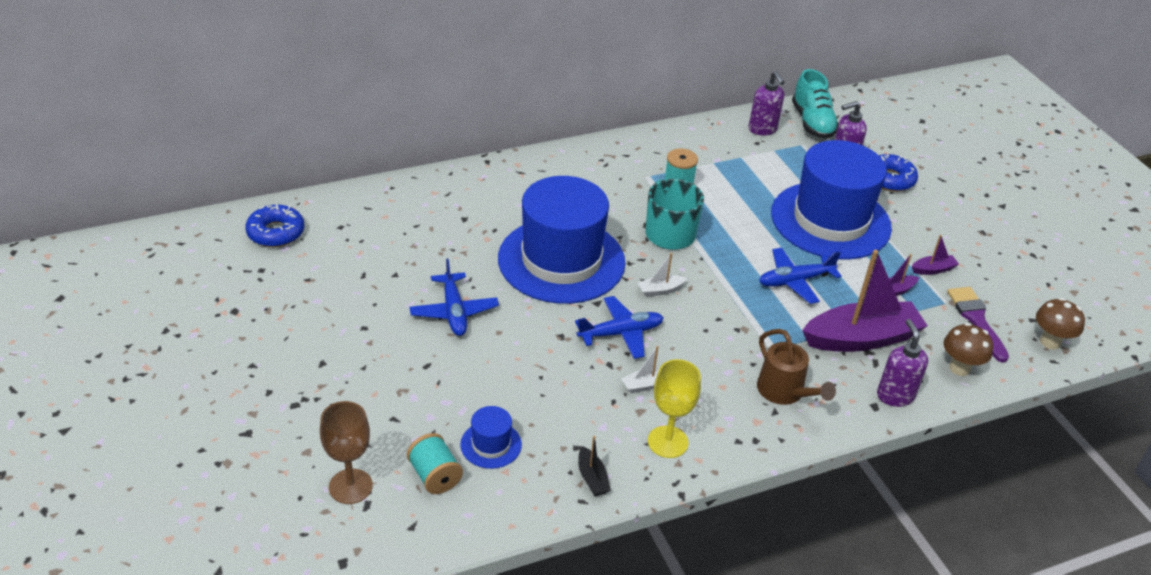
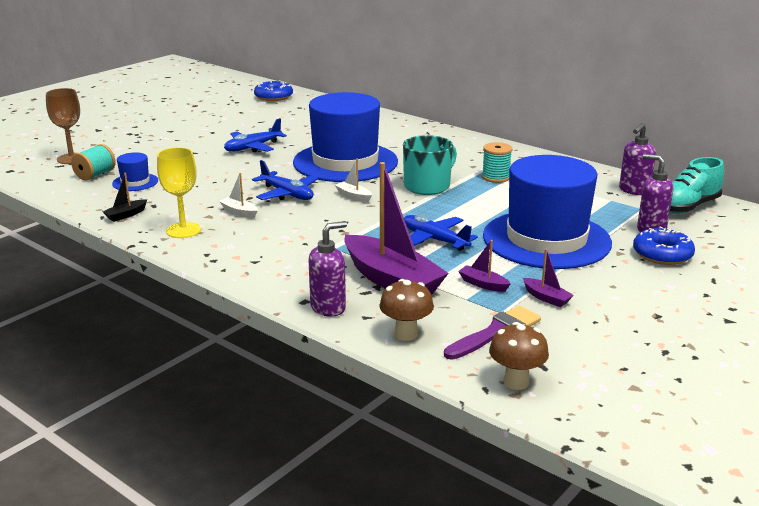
camera: 65 degrees right, 15 degrees down
(784, 392) = (282, 260): brown watering can -> none

